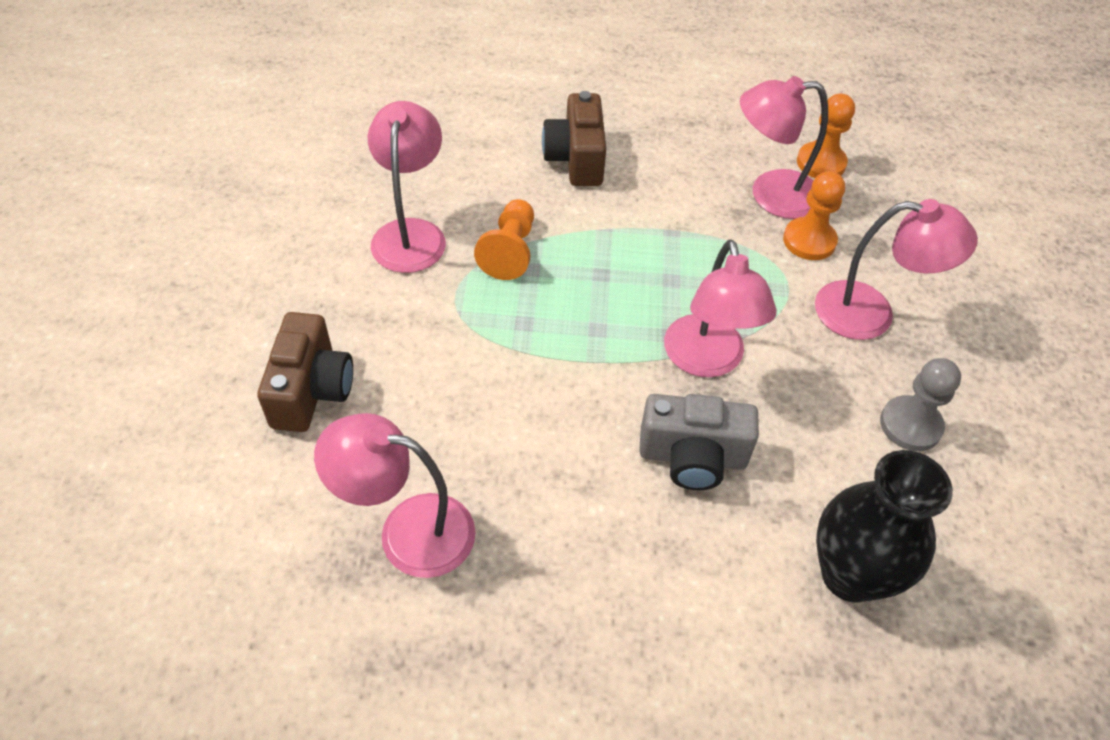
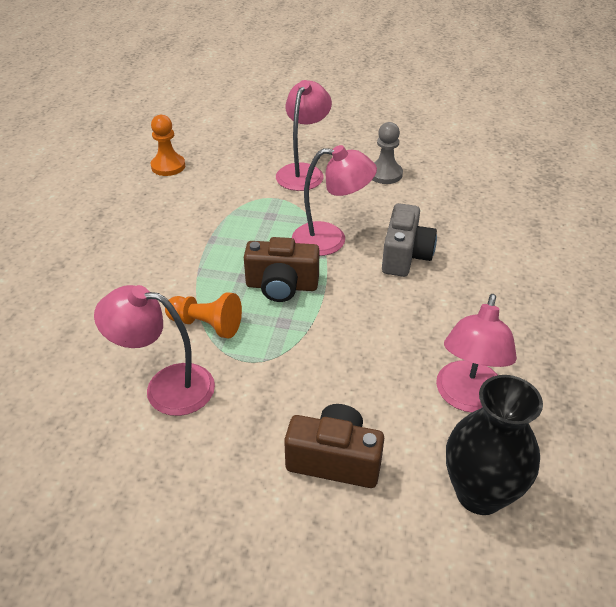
camera: 80 degrees left, 10 degrees down
(576, 159) = (114, 278): brown camera -> brown camera (281, 286)
(770, 195) = (190, 191): pink lamp -> none
(809, 241) = (238, 183): orange pawn -> none
(850, 575) = (480, 211): black vase -> black vase (479, 493)

